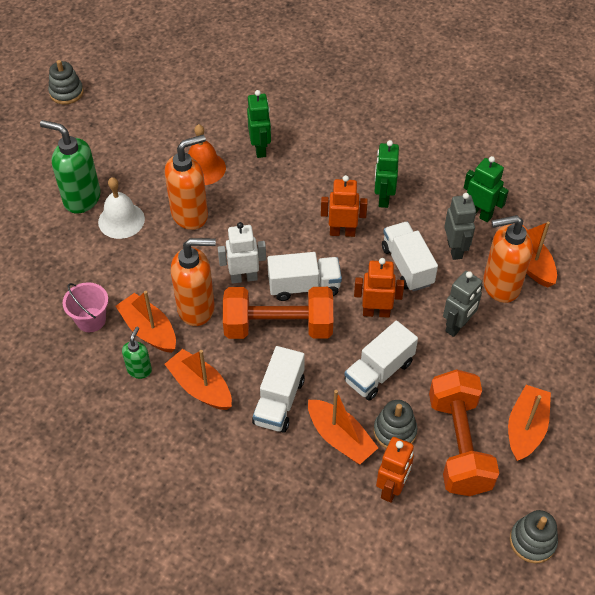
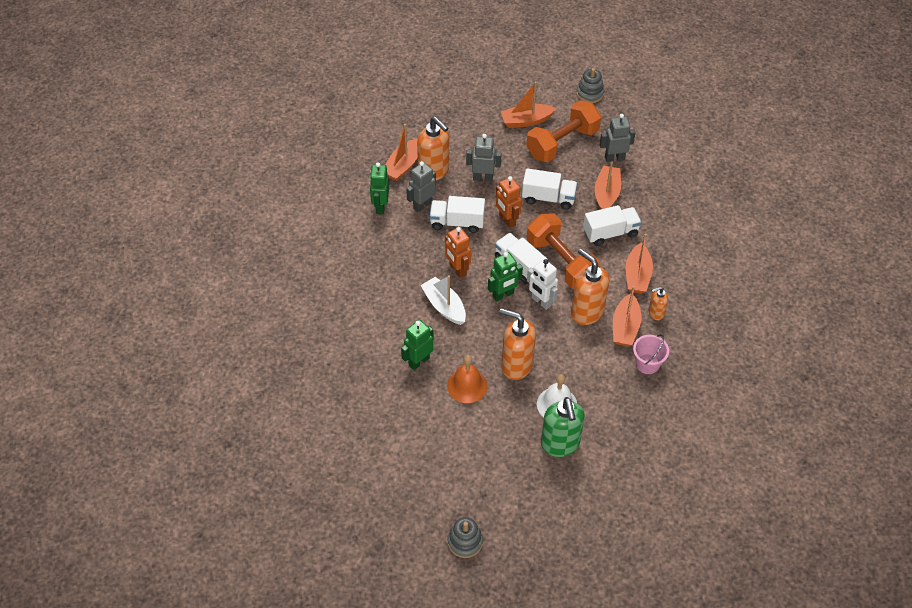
camera: 125 degrees left, 0 degrees up
(139, 370) = (655, 313): green soap dispenser -> orange soap dispenser
(306, 198) = (444, 306): none -> white boat
(383, 198) = (408, 263): green robot -> green robot (503, 295)
(392, 488) = (614, 158): orange robot -> grey robot
(394, 431) = (580, 173): grey stacking toy -> none
(407, 266) = (457, 222): white truck -> white truck turned 60 degrees clockwise

